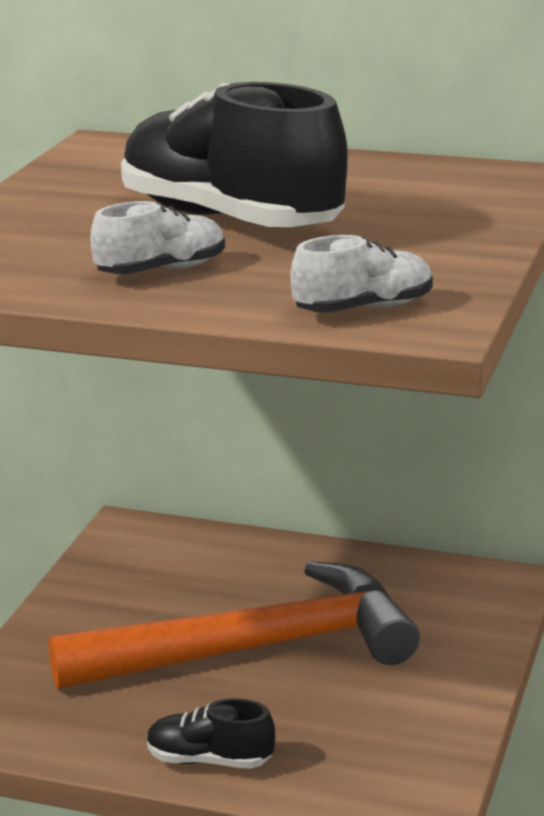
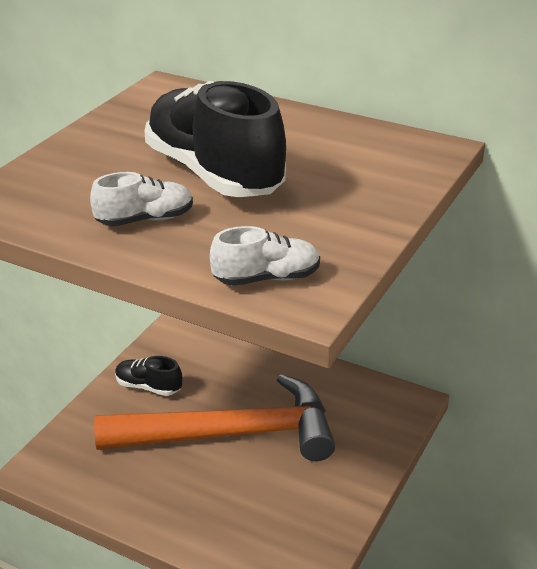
camera: 10 degrees right, 10 degrees up
(209, 761) = (175, 522): black shoe -> black shoe (148, 387)

